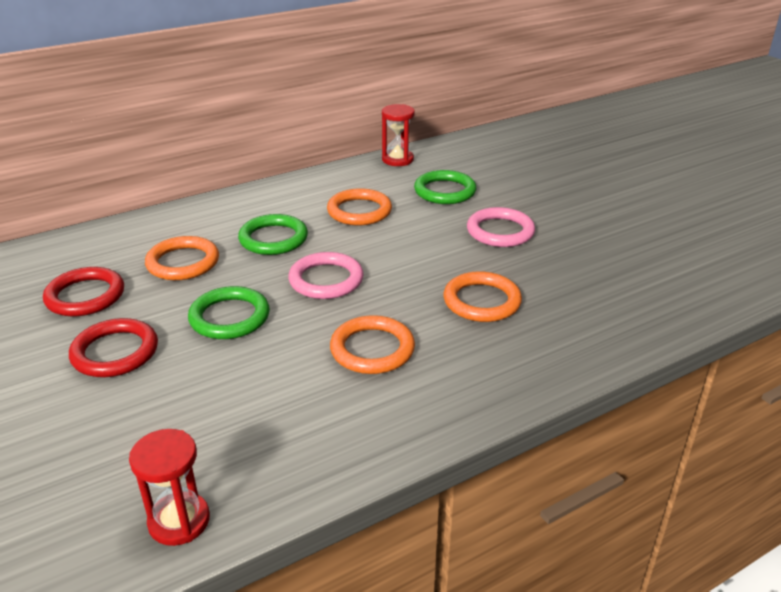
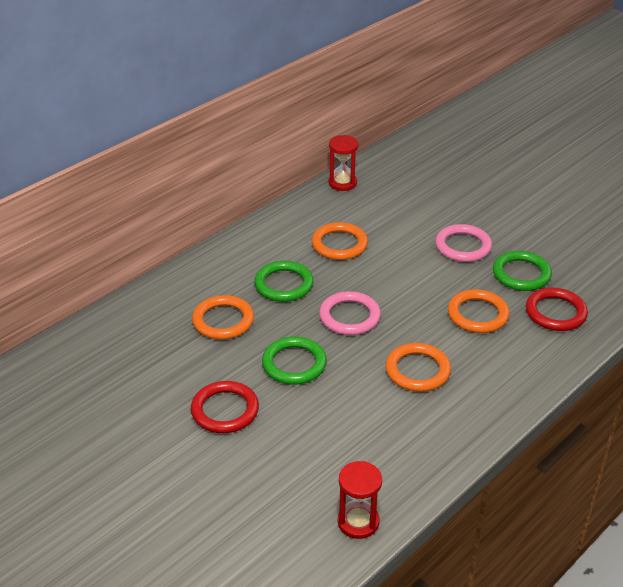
camera: 15 degrees left, 5 degrees up
(85, 296) = (164, 366): red ring -> red ring (555, 312)
(445, 191) = (399, 212): green ring -> green ring (521, 274)

